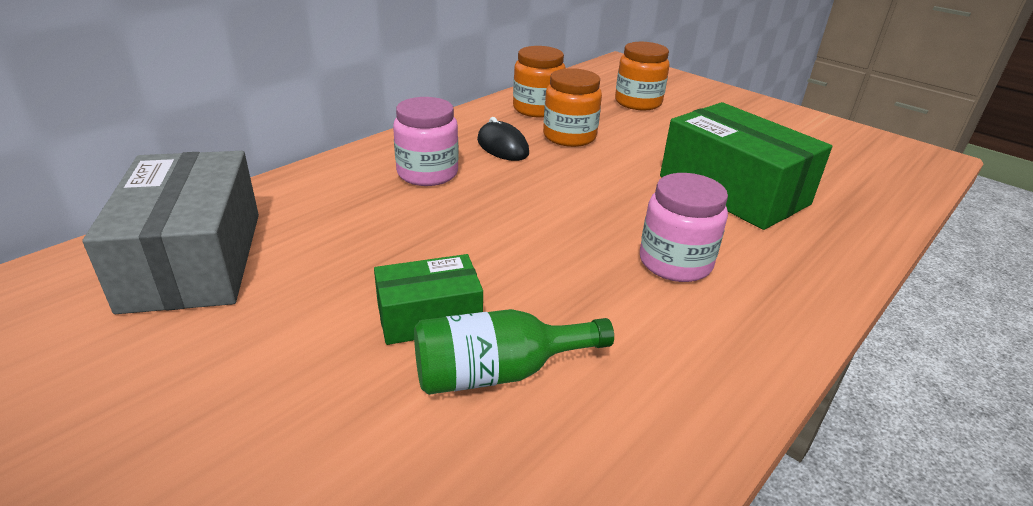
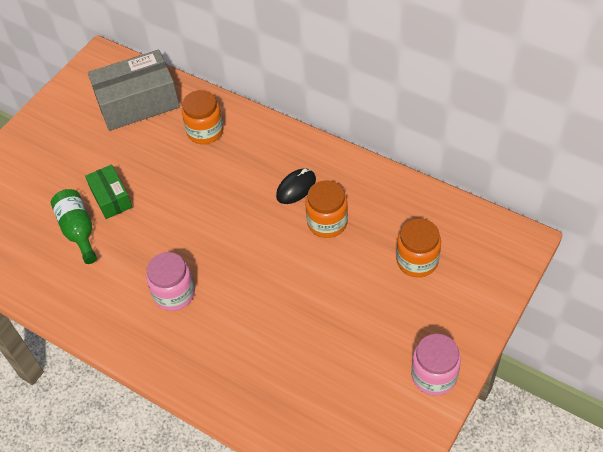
camera: 85 degrees right, 20 degrees up
(427, 173) = (245, 160): pink jar -> pink jar (434, 375)
(537, 109) = (372, 195): orange jar -> orange jar (205, 131)
(733, 190) = (272, 327): green box -> none

